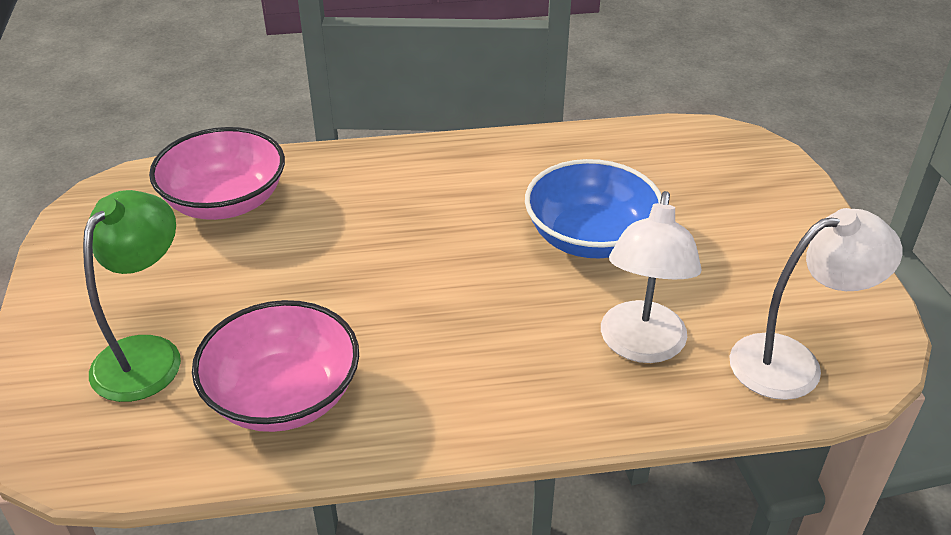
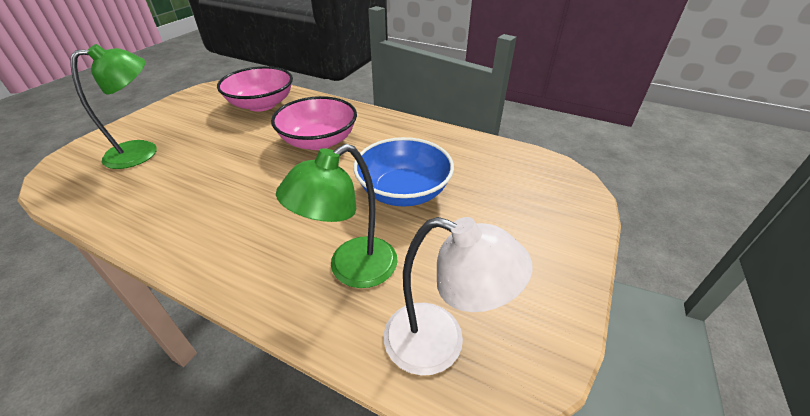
camera: 35 degrees right, 0 degrees up
(283, 396) = (157, 196): pink bowl -> pink bowl (319, 141)
(641, 346) = (351, 269): white lamp -> green lamp

